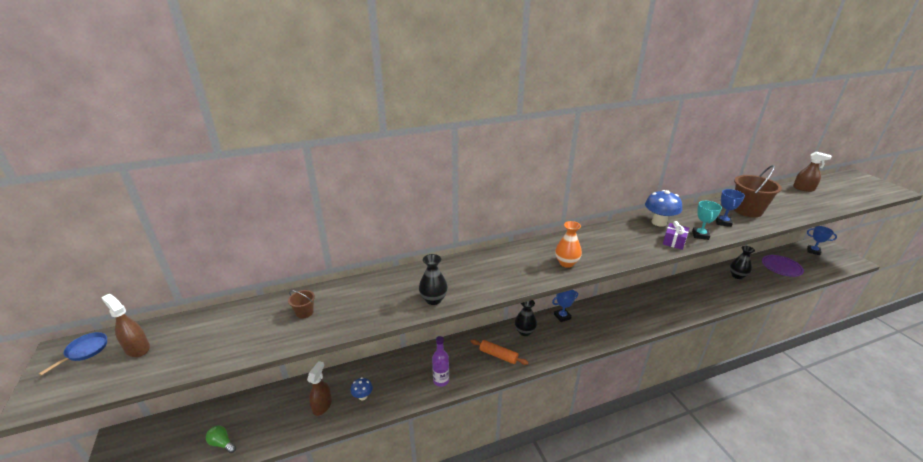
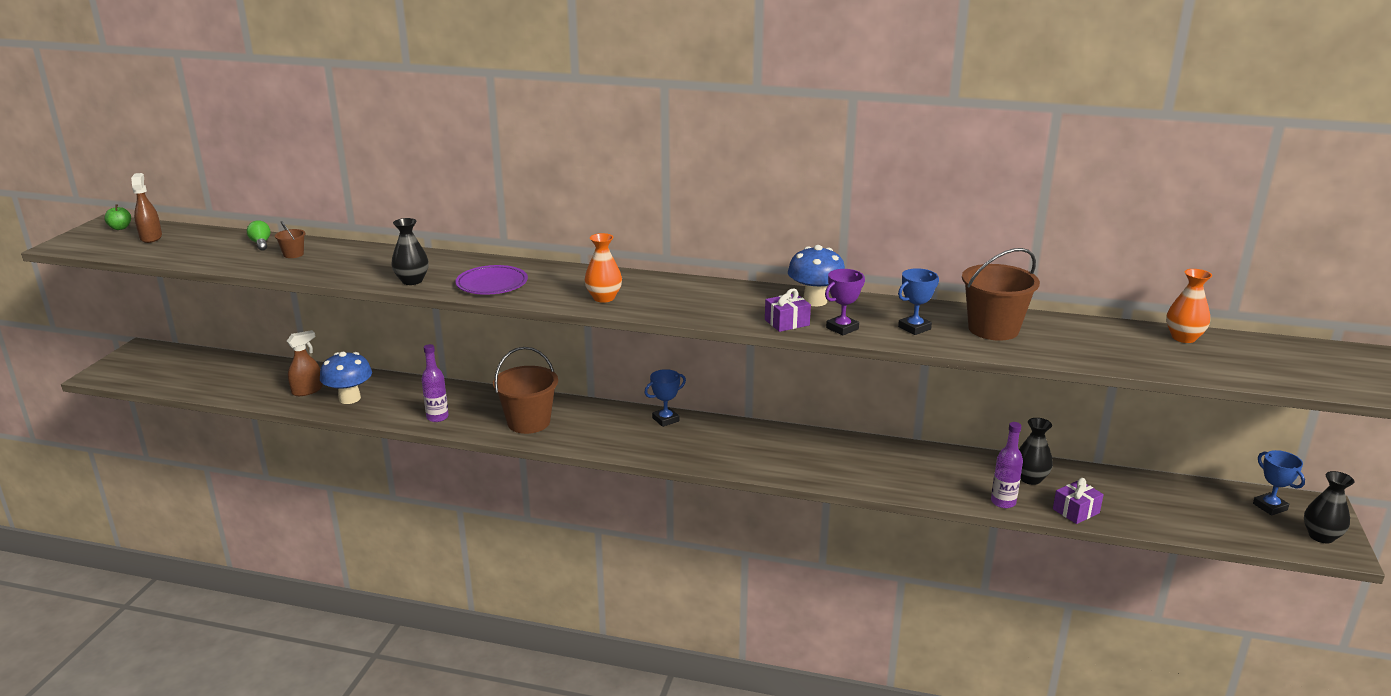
camera: 35 degrees right, 5 degrees down
(85, 351) = (120, 228): blue pan -> green apple
(222, 443) = (202, 382): green light bulb -> green light bulb (261, 243)
(362, 396) = (349, 398): blue mushroom -> blue mushroom, size x1.82
(498, 355) = (528, 422): orange rolling pin -> brown bucket
(524, 332) = (594, 415): black vase -> black vase (1321, 536)
(562, 316) = (665, 419): blue trophy -> blue trophy turned 45 degrees counterclockwise
(700, 235) = (842, 328): turquoise trophy -> purple trophy
(748, 293) = (1003, 502): none -> purple bottle
(773, 285) = (1076, 511): none -> purple gift
(781, 267) = (1145, 500): purple plate -> purple plate (492, 284)
(803, 188) = (1183, 338): brown spray bottle -> orange vase

